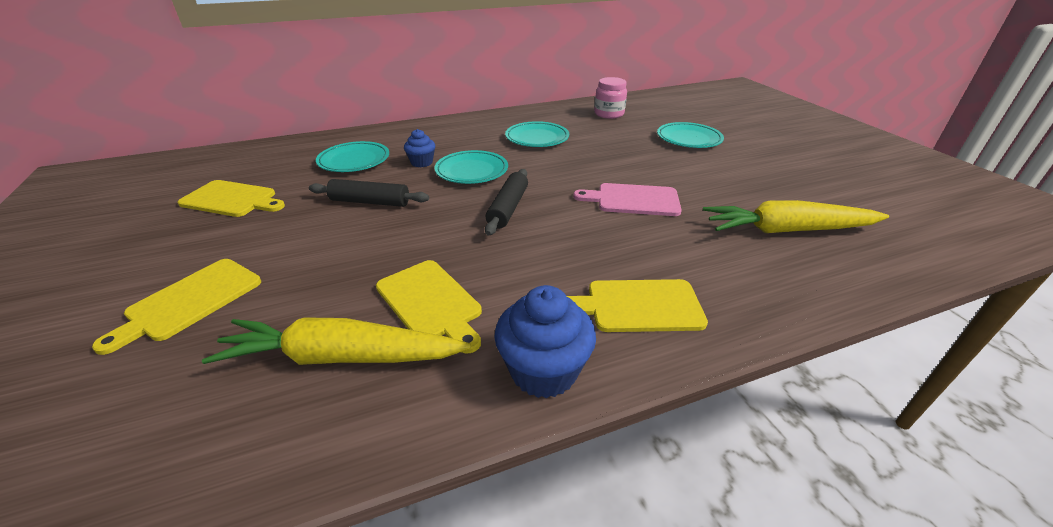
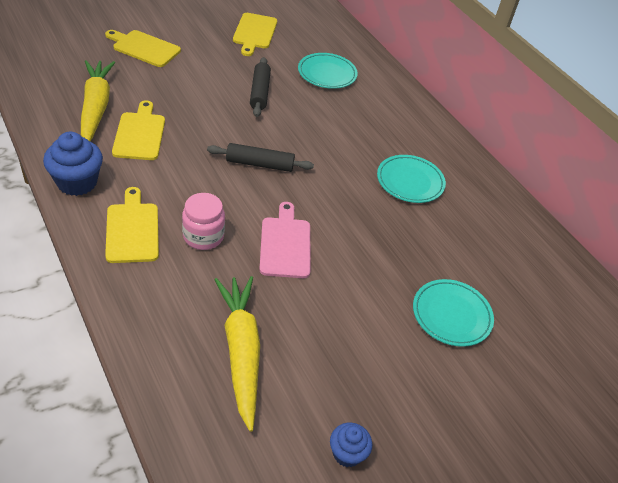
camera: 75 degrees right, 10 degrees up
(422, 162) = (332, 110): blue cupcake -> blue cupcake (347, 453)
(430, 302) = (140, 134): yellow cutting board -> yellow cutting board turned 135 degrees clockwise
(471, 171) = (322, 140): turquoise plate -> none
(609, 114) = (507, 246): pink jar -> pink jar (203, 236)

